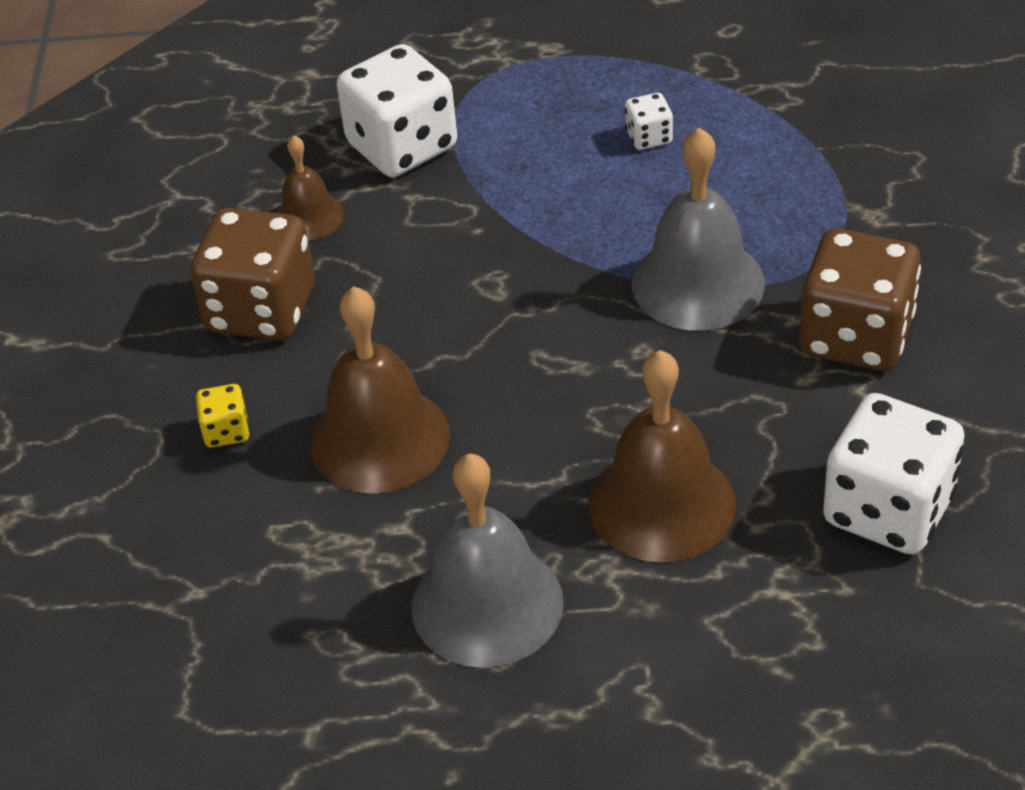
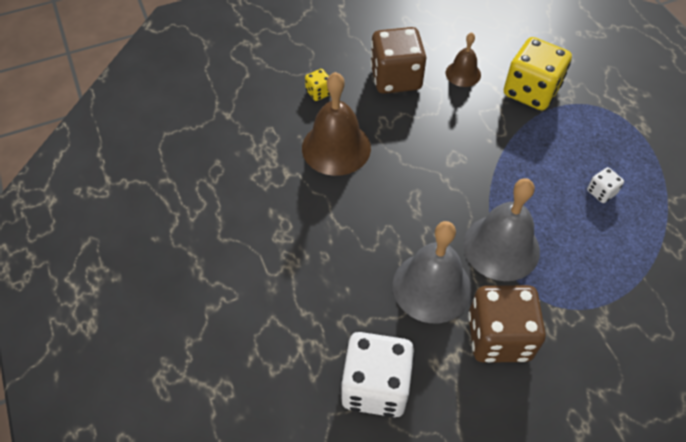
camera: 65 degrees right, 10 degrees up
(402, 146) = (531, 91): white dice -> yellow dice
(487, 604) = (253, 221): grey bell -> grey bell (432, 287)
(662, 504) = (339, 275): brown bell -> none

